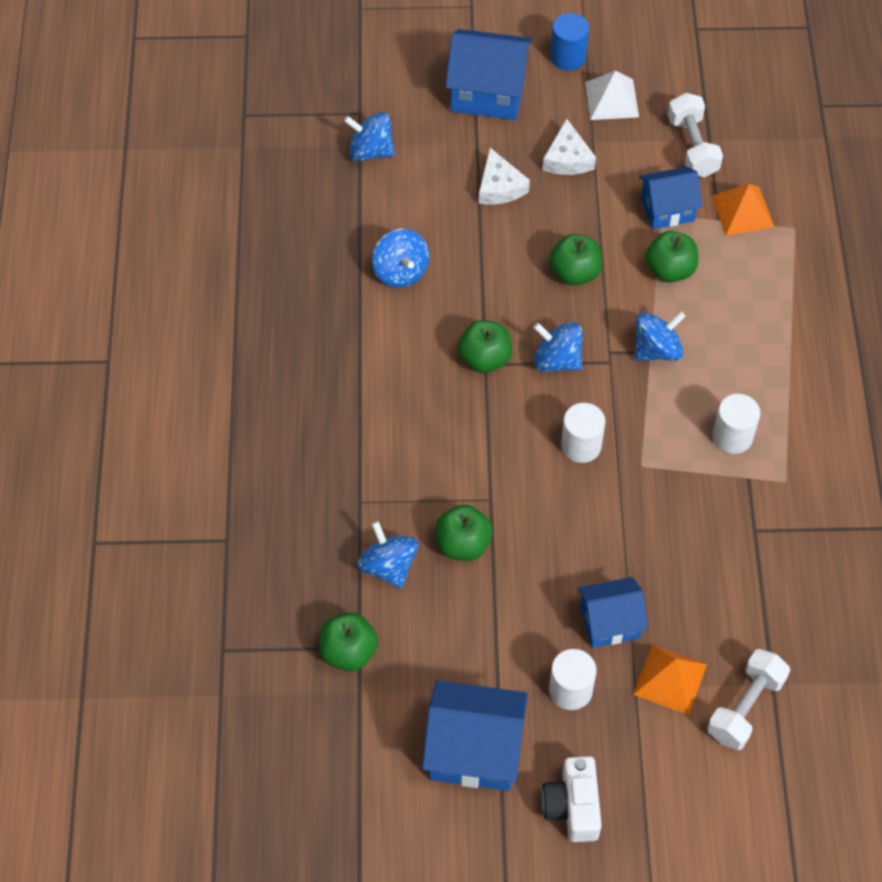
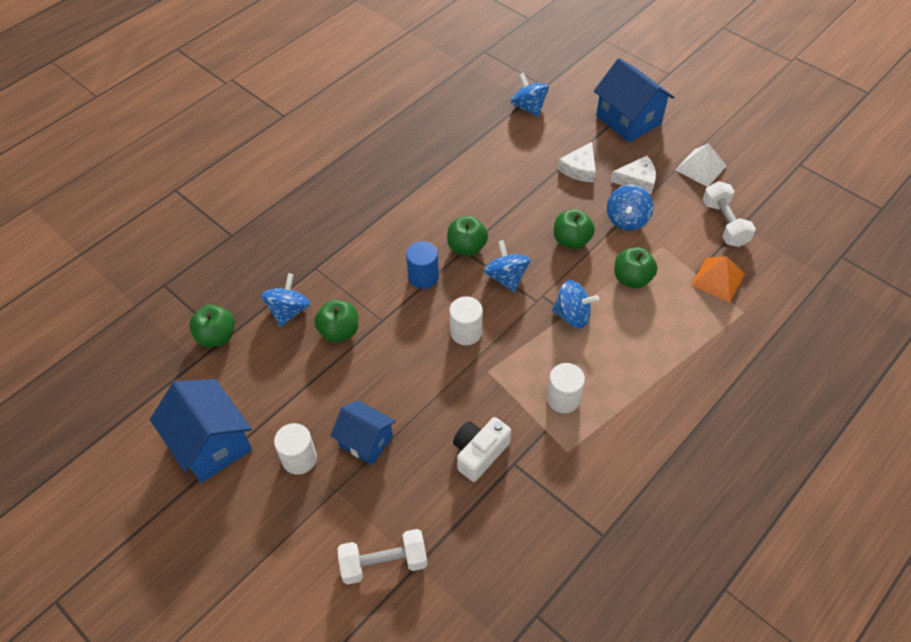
camera: 45 degrees right, 5 degrees down
(401, 271) = (474, 173): blue spinning top -> blue spinning top (627, 219)
(567, 158) = (637, 180): white cheese -> white cheese turned 135 degrees counterclockwise
(568, 57) = (698, 131): blue cylinder -> blue cylinder (423, 277)
(572, 806) = (221, 524): white camera -> white camera (479, 453)
(667, 209) = (668, 246): blue house -> none
(670, 679) = (360, 504): orange pyramid -> none
(692, 147) = (724, 224): white dumbbell -> white dumbbell turned 45 degrees counterclockwise

